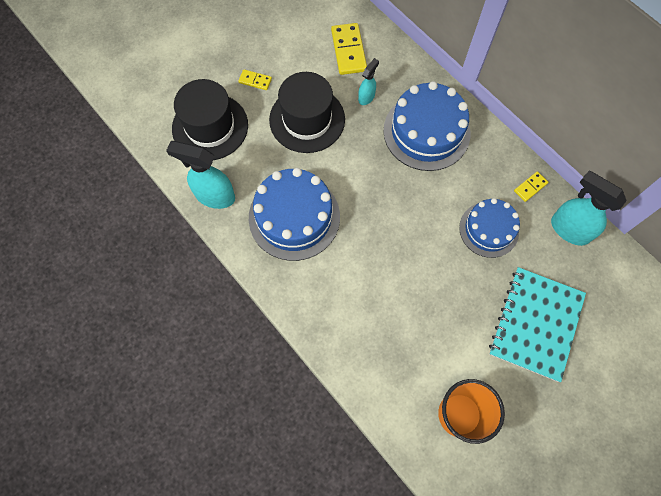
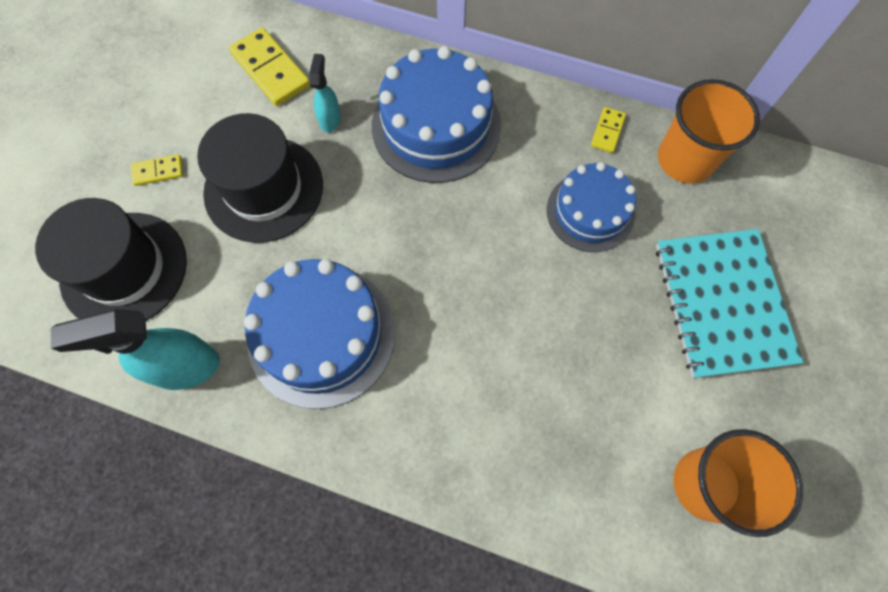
camera: 30 degrees left, 0 degrees up
(569, 229) = (685, 160): turquoise spray bottle -> orange cup

